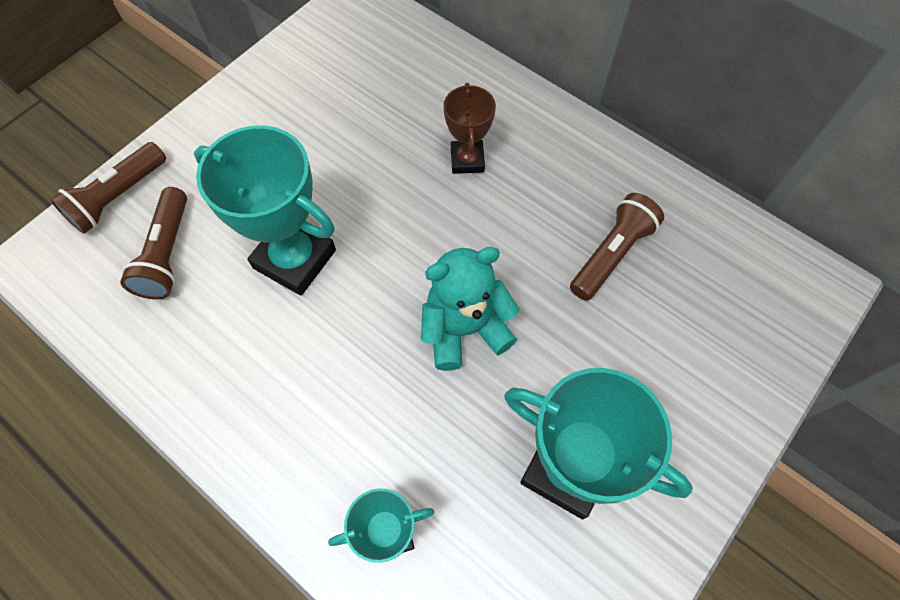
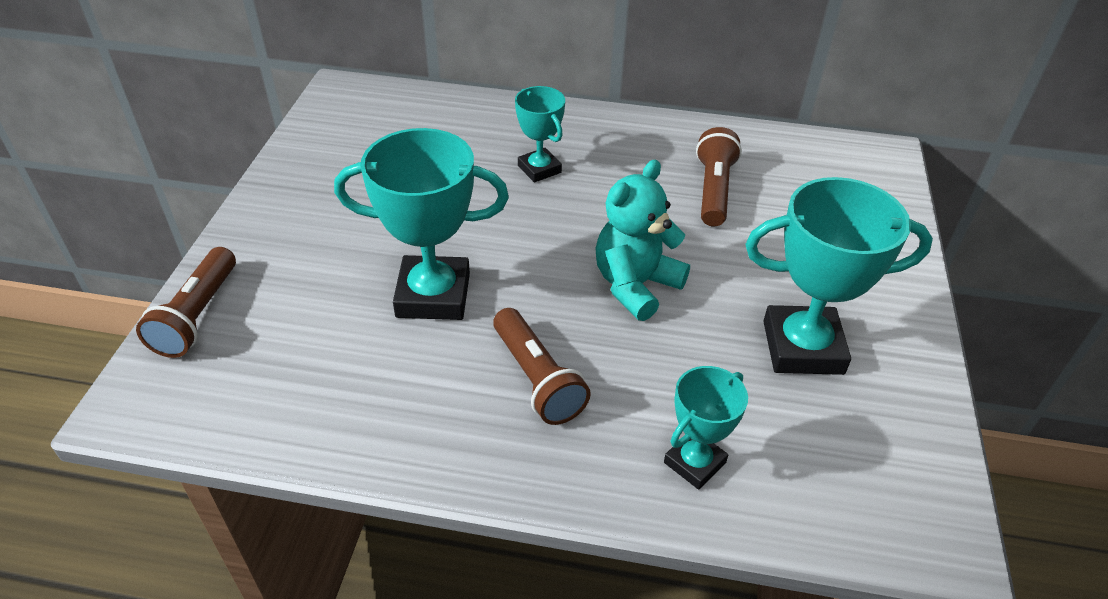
camera: 30 degrees left, 20 degrees down
(167, 254) = (291, 340): brown flashlight -> brown flashlight (537, 379)
(467, 160) = (539, 169): brown trophy -> turquoise trophy

